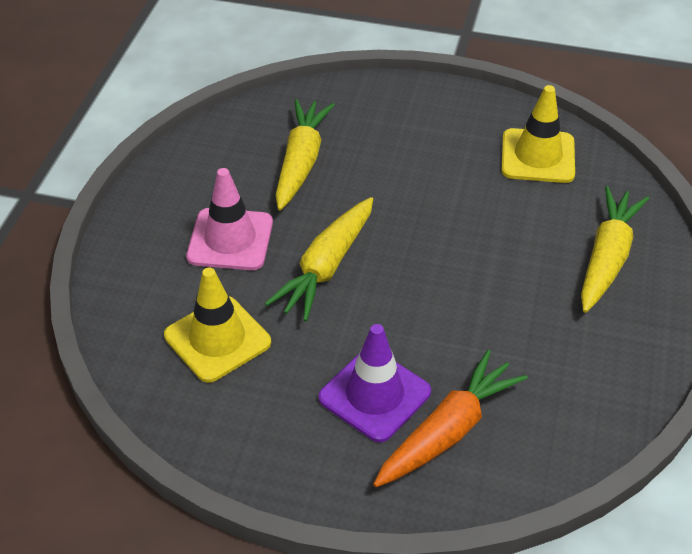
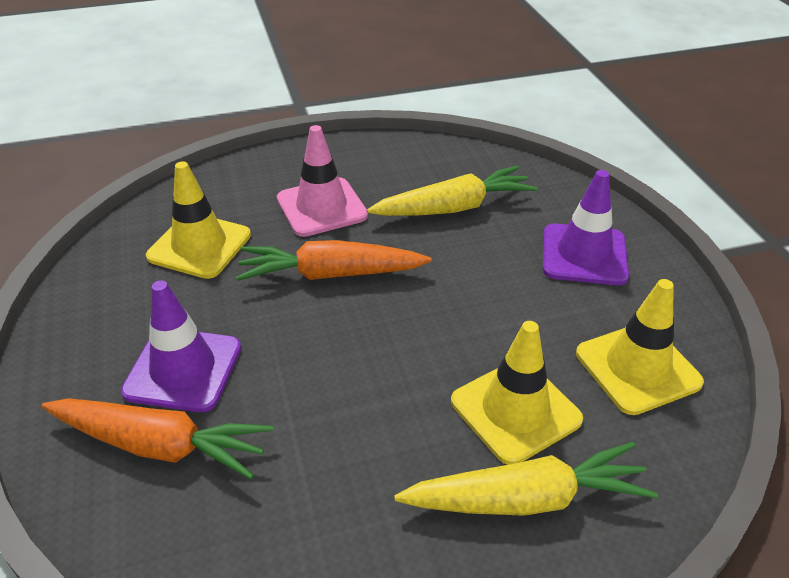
camera: 60 degrees right, 5 degrees down
(326, 267) = (331, 274): yellow carrot -> orange carrot
(414, 122) = (584, 255): none -> purple traffic cone
(536, 229) = (515, 410): none -> yellow traffic cone

